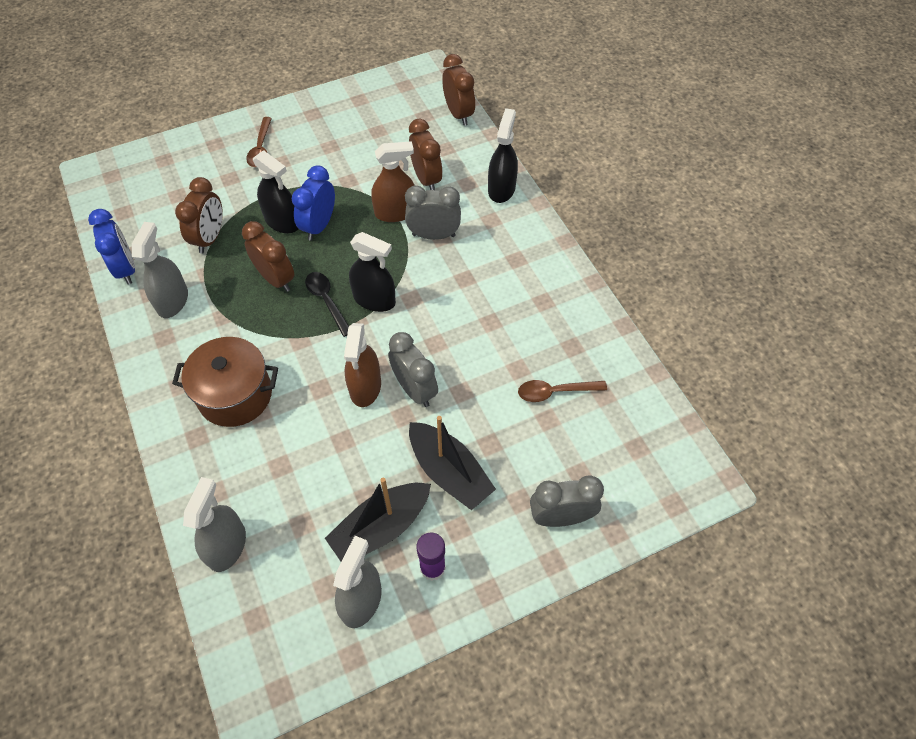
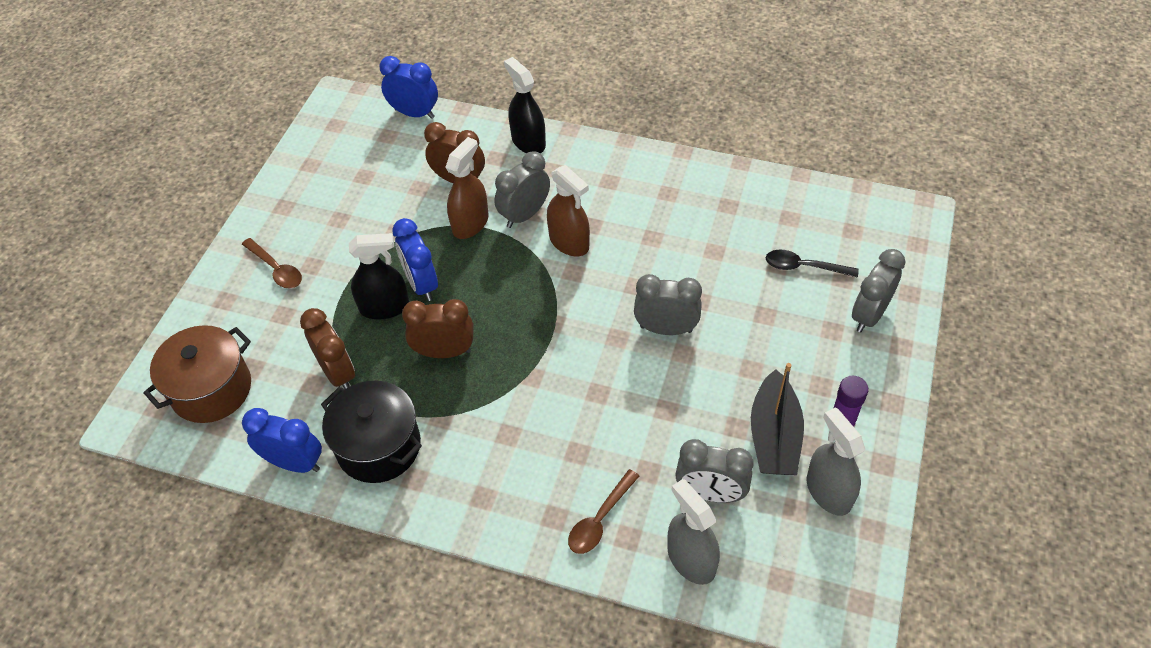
camera: 45 degrees left, 5 degrees down
(172, 301) = (379, 446): grey spray bottle -> black pot
(235, 395) = (539, 460): brown pot -> brown pot (211, 389)
(293, 519) = (710, 493): none -> grey clock
(327, 301) = (511, 331): black spoon -> black spoon (804, 267)
(365, 387) = (629, 360): brown spray bottle -> brown spray bottle (569, 242)
(374, 299) = (546, 297): black spray bottle -> none
(449, 472) = (766, 357): black boat -> none
(458, 114) = (414, 113): brown clock -> blue clock
(555, 392) = (758, 244): brown spoon -> brown spoon (600, 519)

